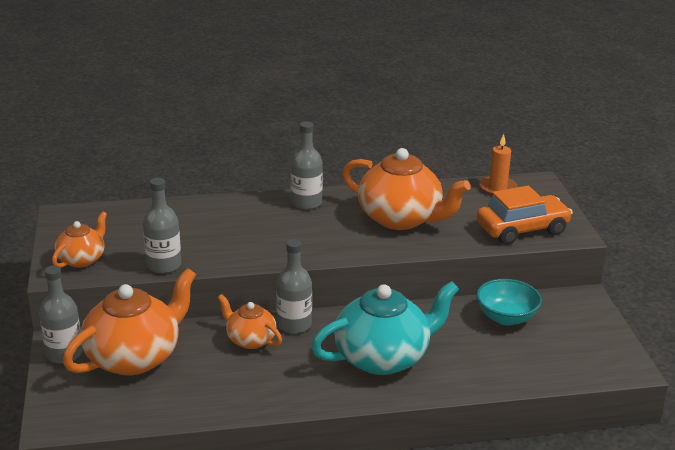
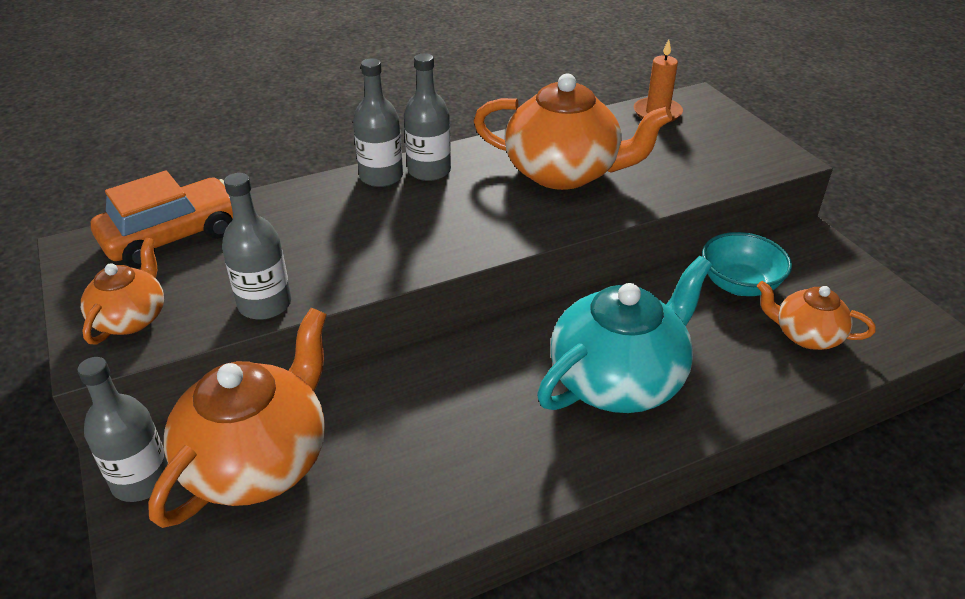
camera: 15 degrees left, 10 degrees up
(250, 340) = (421, 391): orange teapot -> orange teapot (806, 335)
(294, 325) = (473, 352): grey bottle -> grey bottle (381, 177)
(522, 229) = (721, 162): orange car -> orange car (173, 236)

